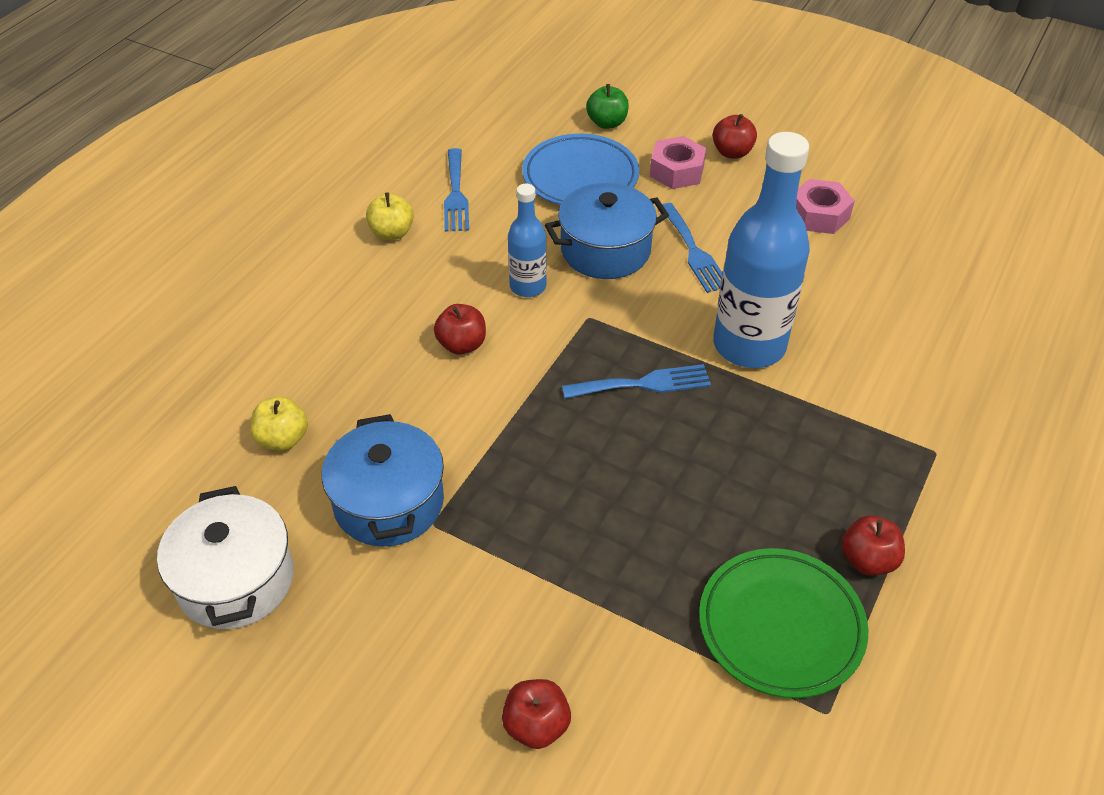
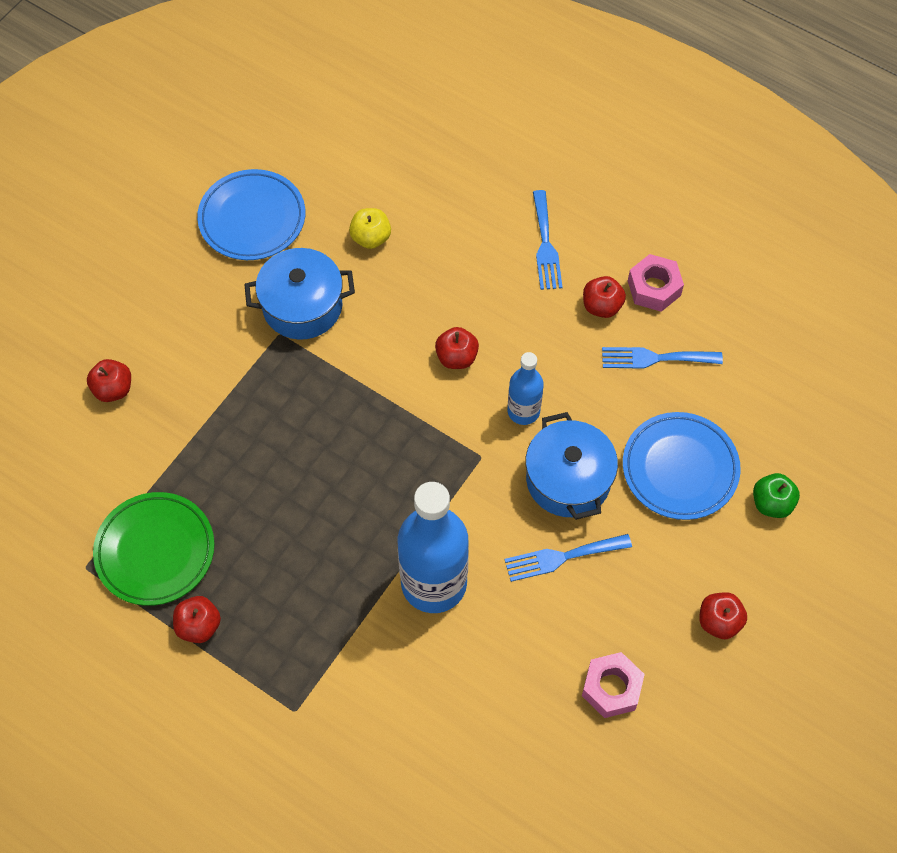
camera: 95 degrees right, 15 degrees up
(236, 580) = (252, 219): white pot -> blue plate
(392, 233) = (601, 306): yellow apple -> red apple
(643, 384) = (398, 490): blue fork -> blue fork (545, 245)
(676, 171) = (687, 561): pink nut -> pink nut (654, 288)

